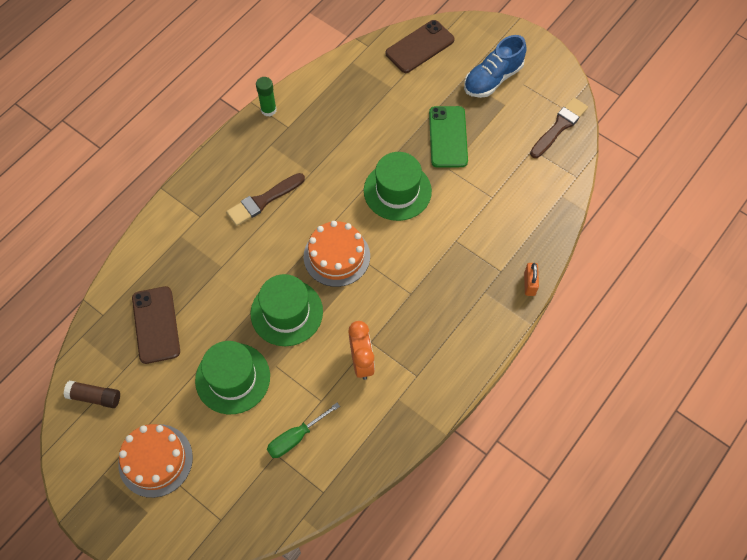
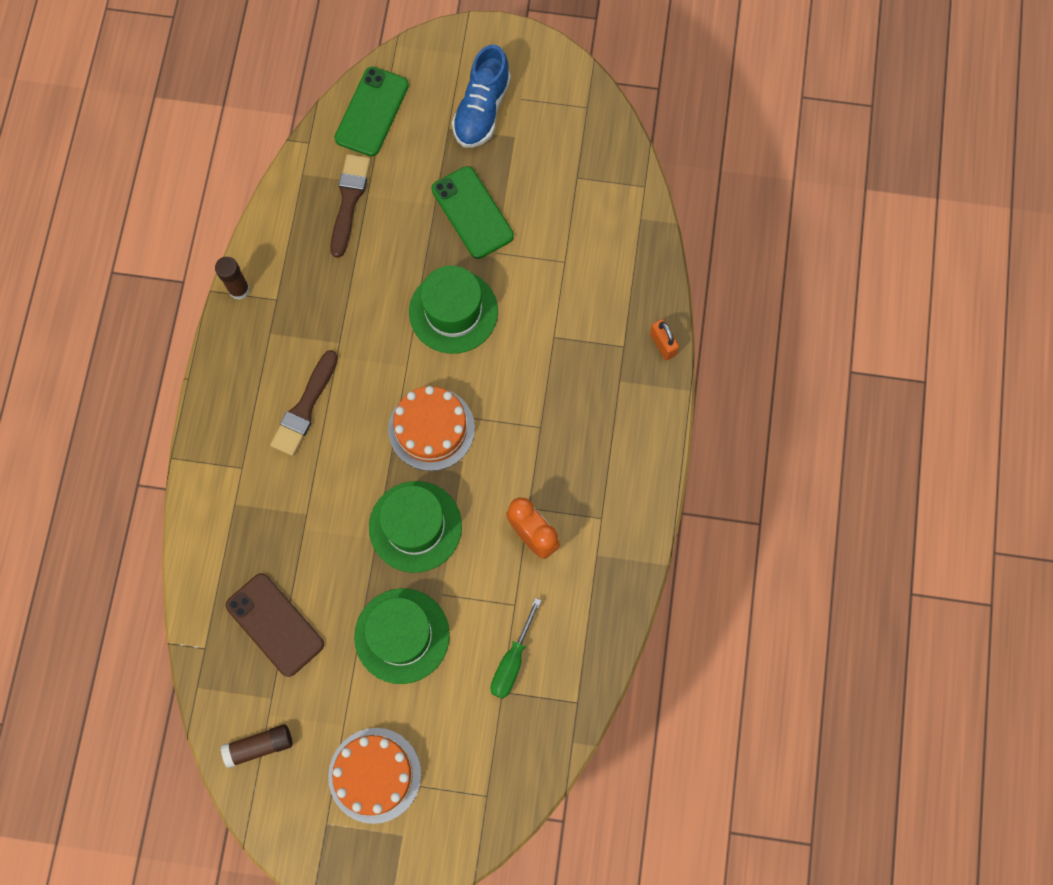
camera: 30 degrees left, 10 degrees up
(268, 110) = (239, 289): green glue stick -> brown glue stick
(420, 47) = (372, 112): brown phone -> green phone
(559, 126) = (591, 133): brown brush -> brown brush (349, 200)

